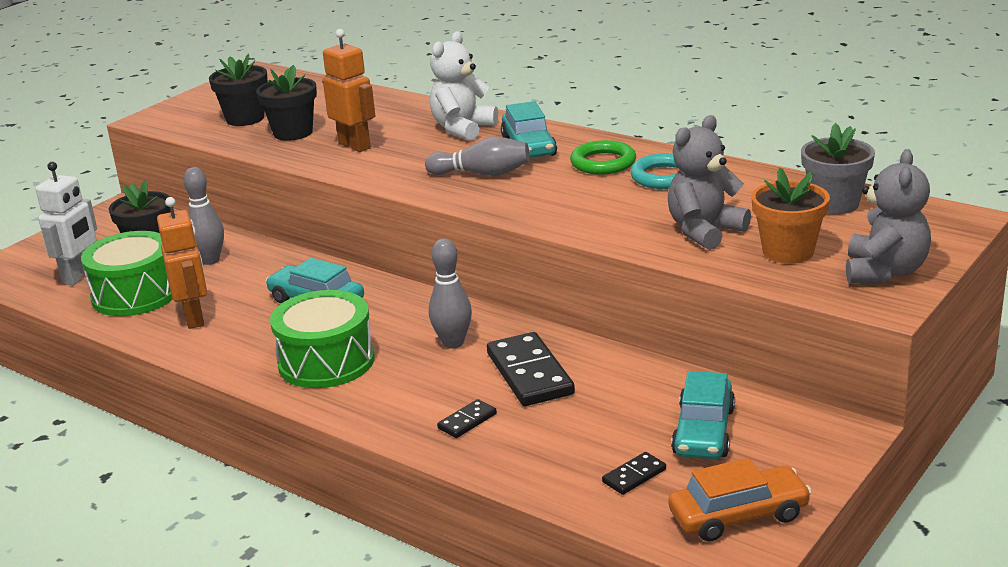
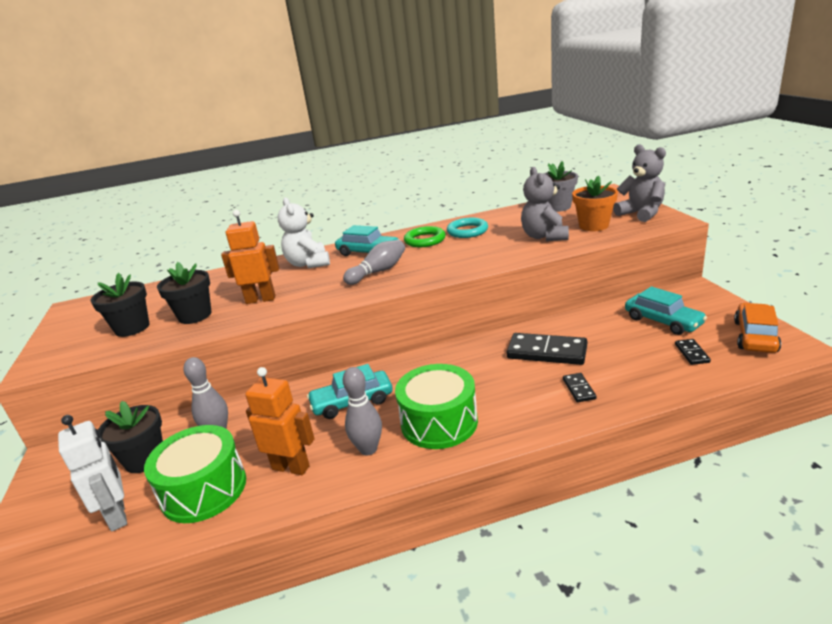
camera: 50 degrees left, 0 degrees up
(453, 343) = (479, 366): grey bowling pin -> grey bowling pin (368, 449)

